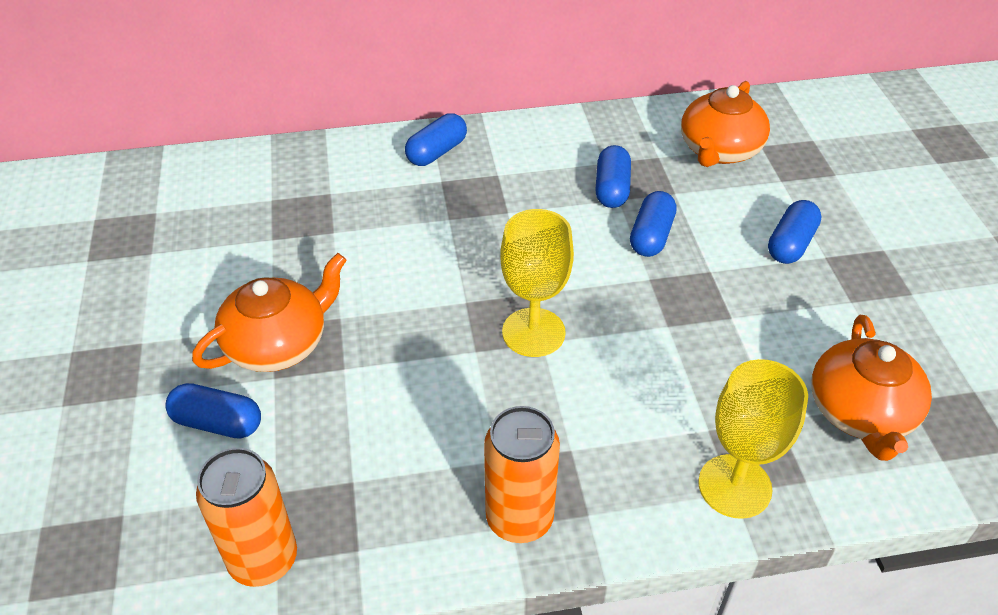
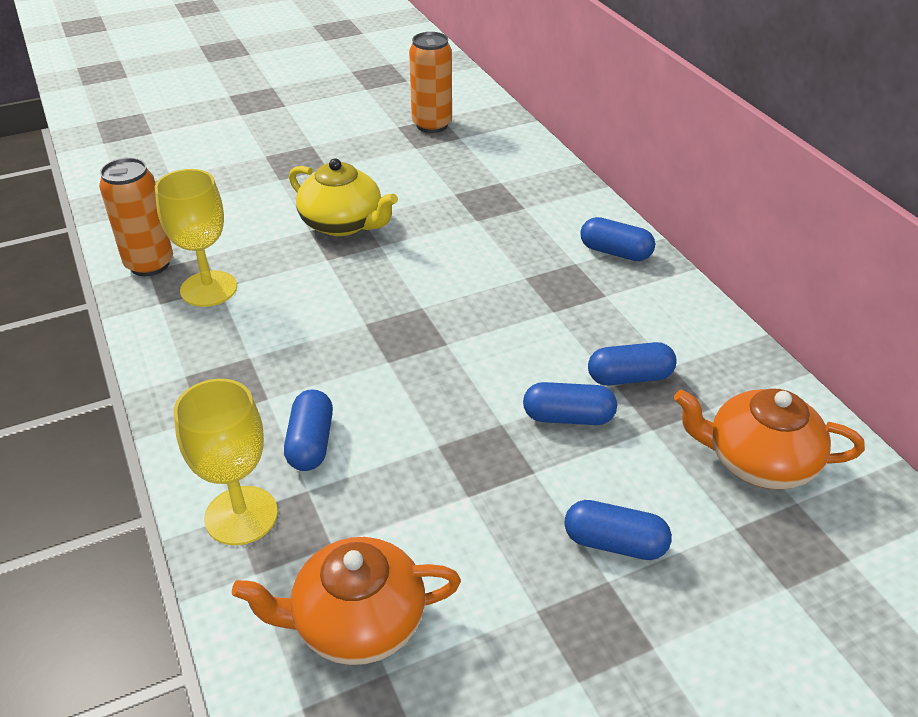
camera: 75 degrees right, 5 degrees down
(217, 423) = (262, 217): blue capsule -> blue capsule (311, 443)
(278, 344) = (343, 223): orange teapot -> yellow teapot
(519, 519) = (192, 379): orange can -> orange can (432, 125)
(533, 332) = (398, 354): yellow goblet -> yellow goblet (208, 289)

